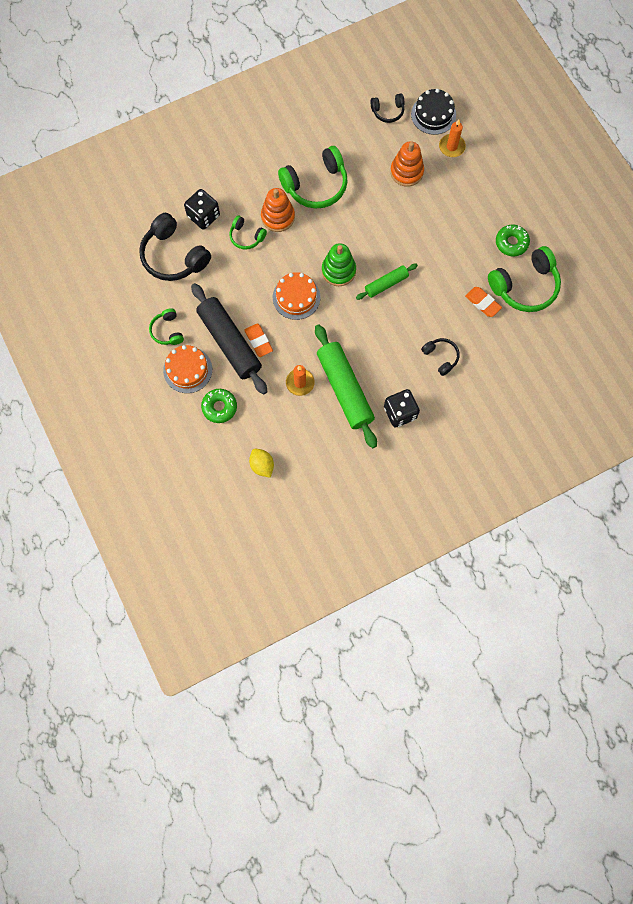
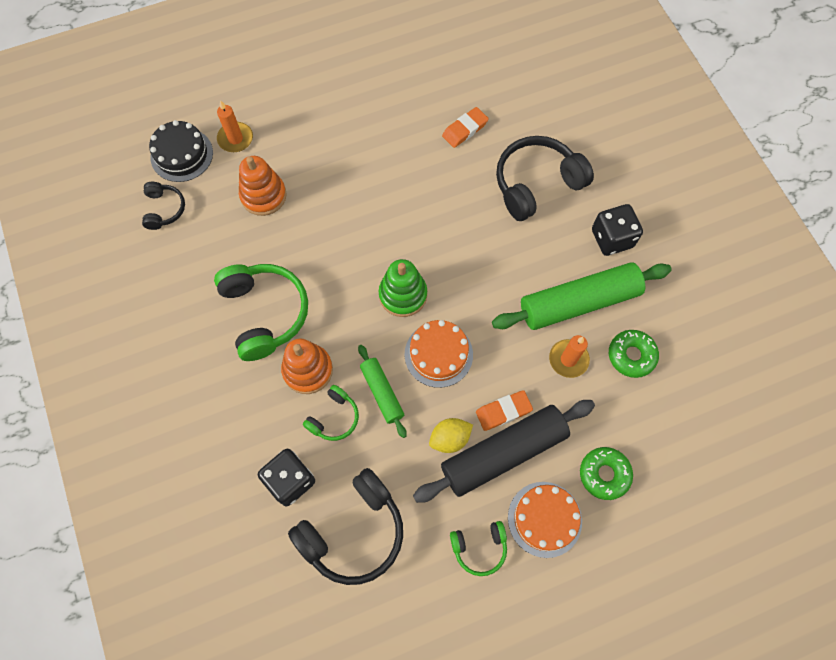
camera: 85 degrees left, 5 degrees down
(262, 465) = (690, 419): yellow lemon -> yellow lemon (450, 438)
(386, 284) = (428, 237): green rolling pin -> green rolling pin (382, 392)
(441, 357) = (536, 184): black headphones -> black headphones, size x1.90
(511, 243) = (385, 89): green donut -> green donut (631, 355)
(525, 286) = (446, 83): green headphones -> none

